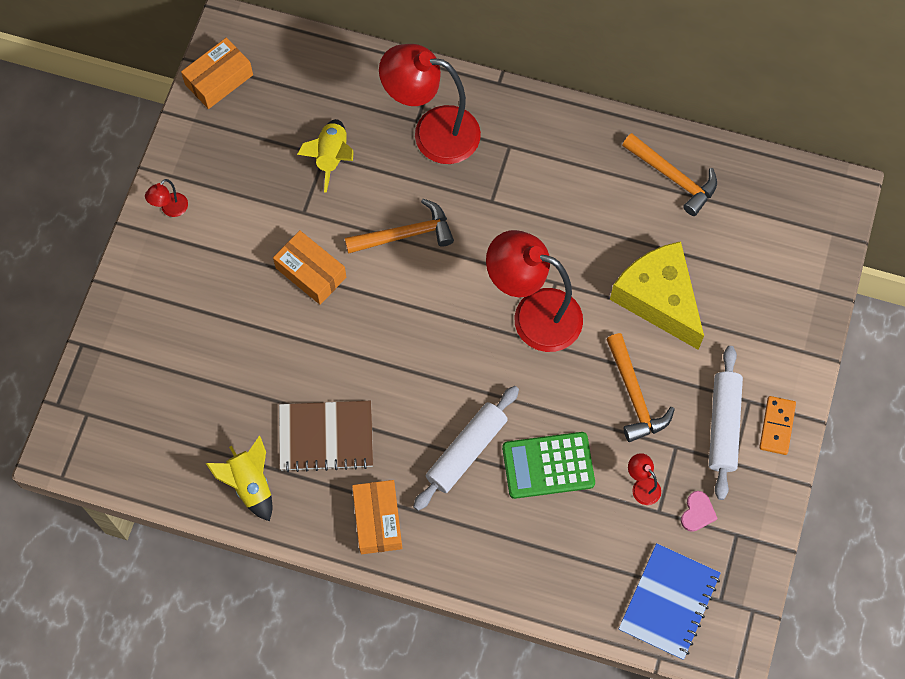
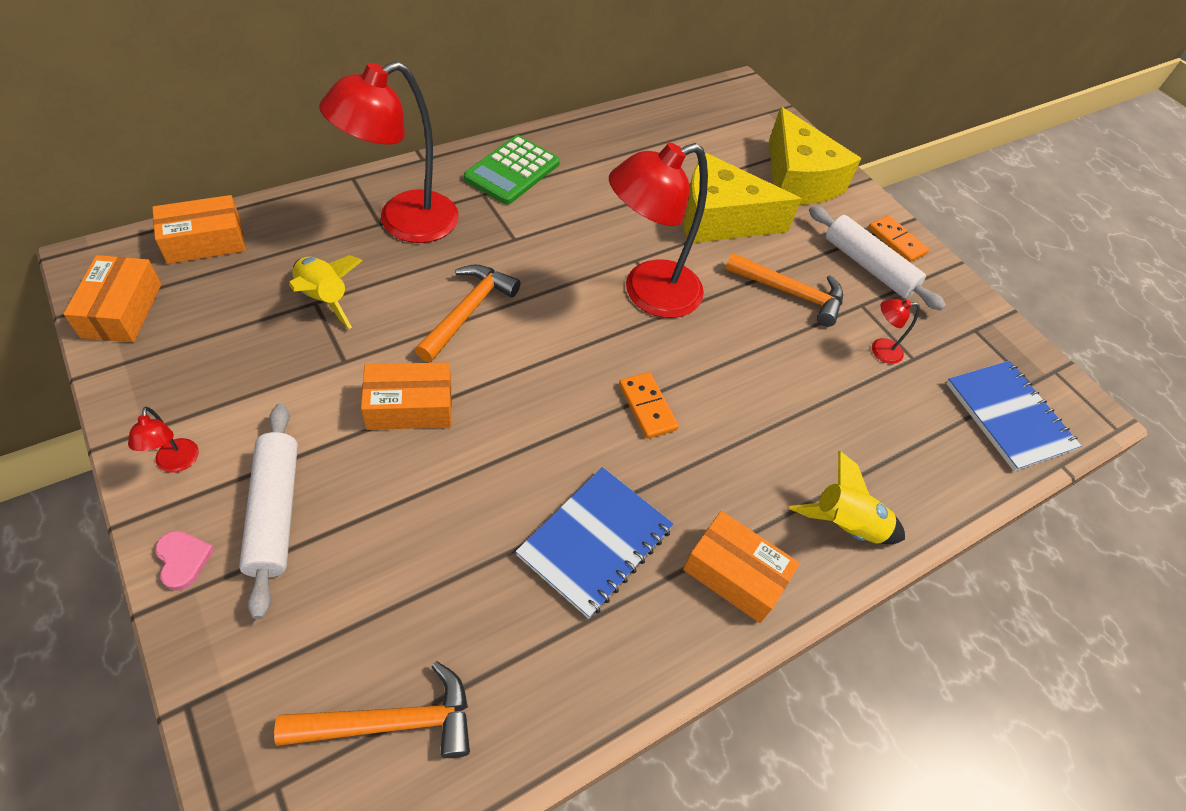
camera: 55 degrees left, 15 degrees down
(250, 484) = (572, 667): yellow rocket -> yellow rocket (844, 525)
(301, 57) = (204, 241): none -> orange box
(326, 437) = (595, 542): brown notebook -> blue notebook
(442, 389) = (647, 407): none -> orange domino
(466, 451) = (730, 440): white rolling pin -> white rolling pin (275, 512)
(548, 465) = (802, 394): green calculator -> green calculator (512, 171)
(673, 178) = (630, 141): orange hammer -> orange hammer (392, 722)
(697, 512) = (935, 336): pink heart -> pink heart (183, 560)
(768, 314) = (797, 180): none -> yellow cheese

